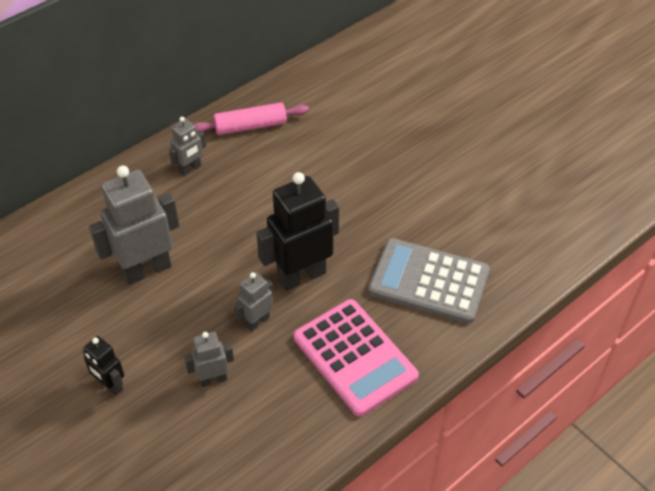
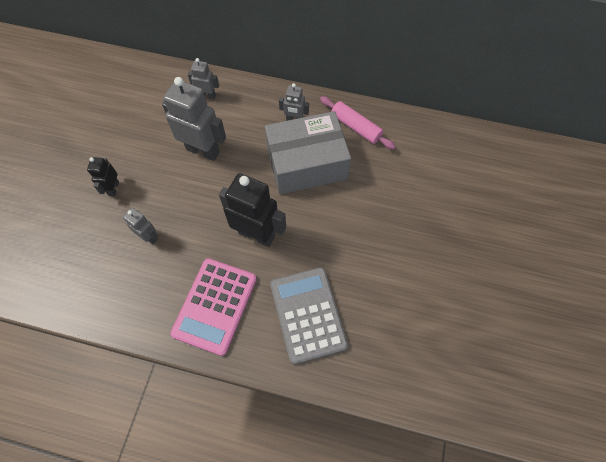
camera: 55 degrees right, 15 degrees up
(255, 188) = (306, 163): none -> grey box
(257, 321) = (205, 232): grey robot -> grey robot (207, 96)

